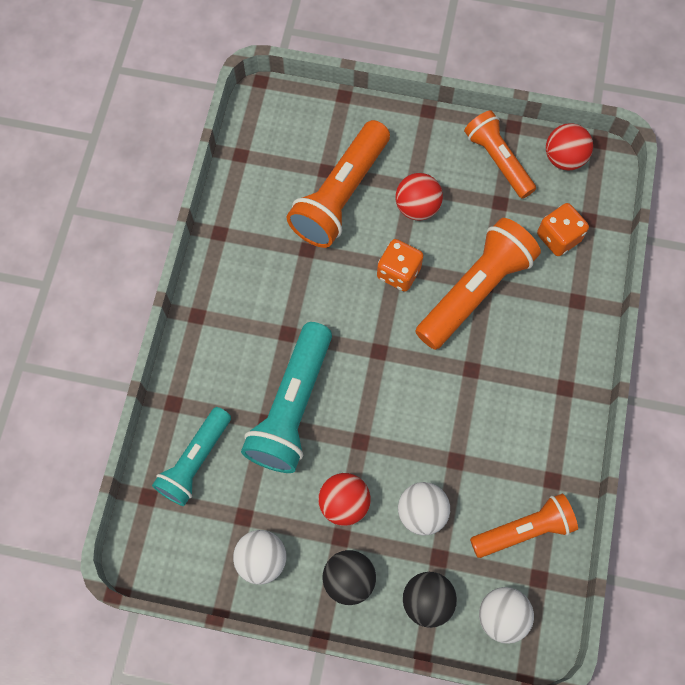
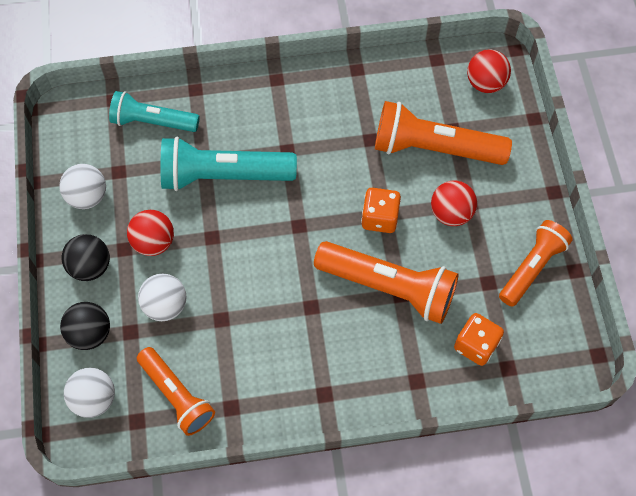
camera: 70 degrees right, 5 degrees down
(564, 158) = (563, 326): red ball -> red ball (485, 83)

